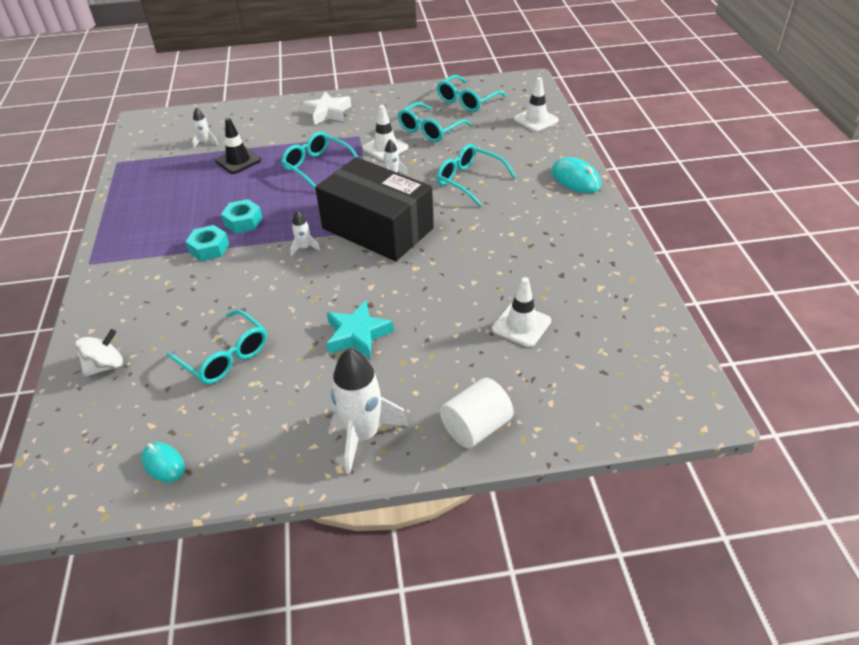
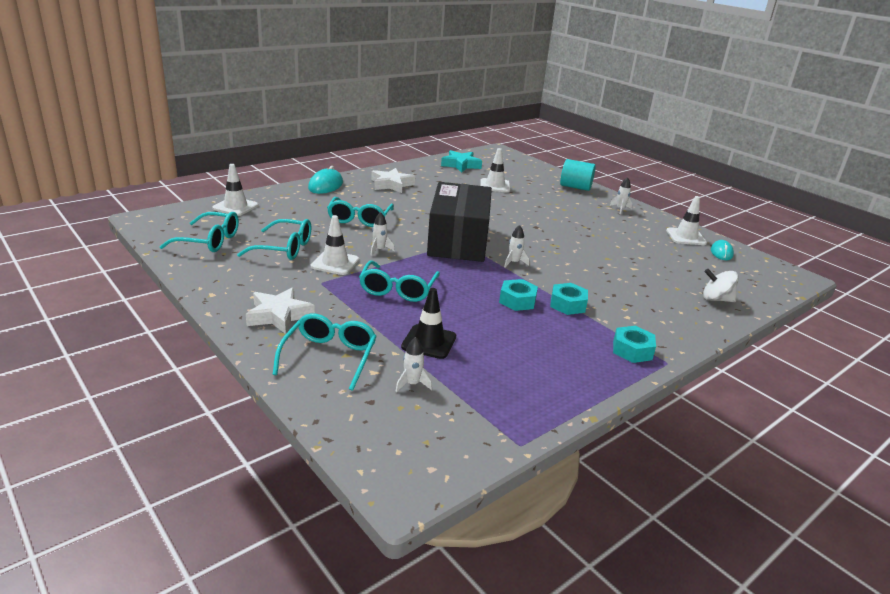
camera: 125 degrees left, 15 degrees down
(121, 252) = (632, 350): none -> turquoise nut
(224, 356) = (641, 260): turquoise glasses -> turquoise glasses (329, 357)
(231, 455) = (686, 237): none -> white traffic cone
(357, 335) = (564, 224): turquoise star -> turquoise star (461, 165)
(363, 434) = (620, 209): white rocket -> white rocket, size x0.47
(476, 427) = (575, 187): white cylinder -> turquoise cylinder
(561, 228) = (391, 184): none -> white star

